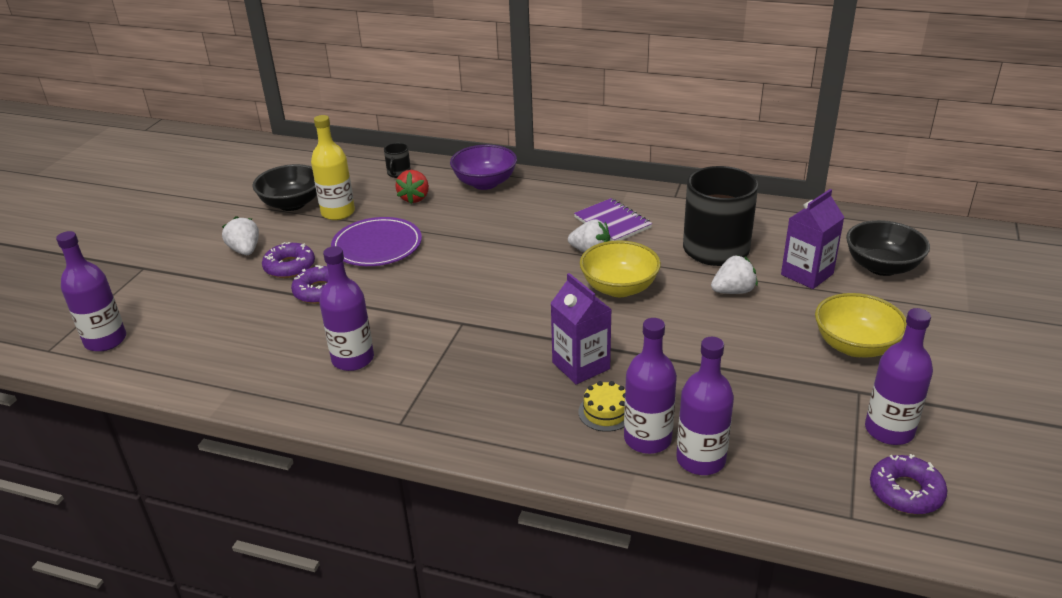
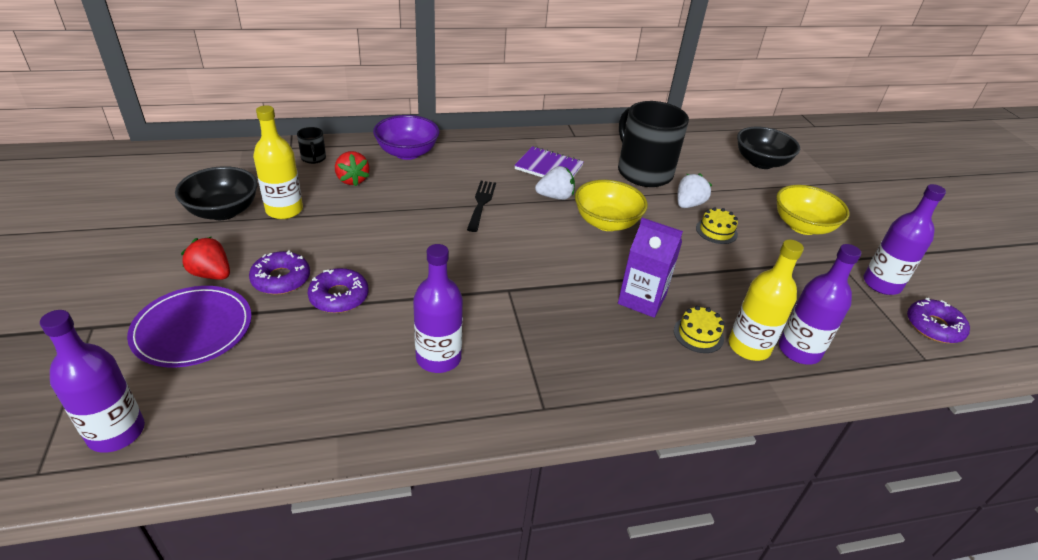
camera: 35 degrees left, 5 degrees up
(245, 250) = (211, 274): white strawberry -> red strawberry
(377, 246) = (357, 235): purple plate -> purple plate (193, 329)
(510, 242) = (481, 203): none -> black fork
(647, 439) = (749, 347): purple bottle -> yellow bottle
(736, 325) = (716, 231): none -> yellow cake
(807, 274) = (722, 179): purple carton -> none

